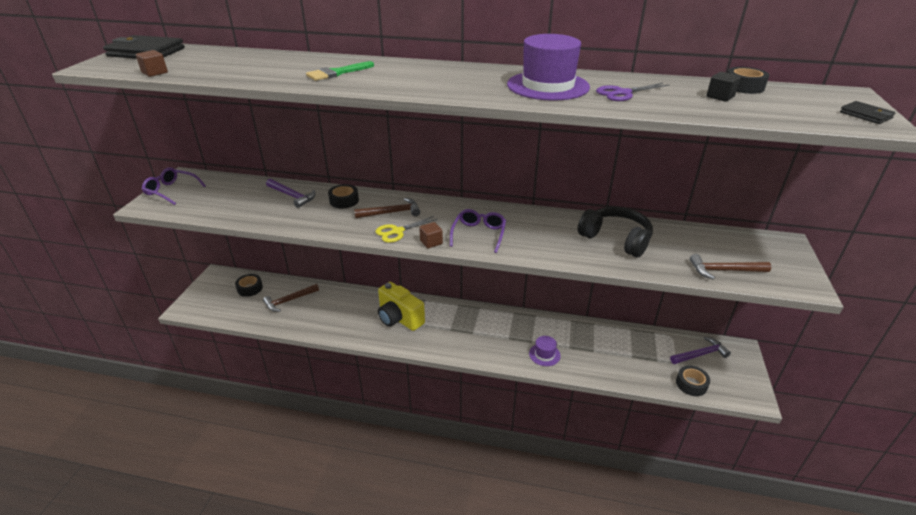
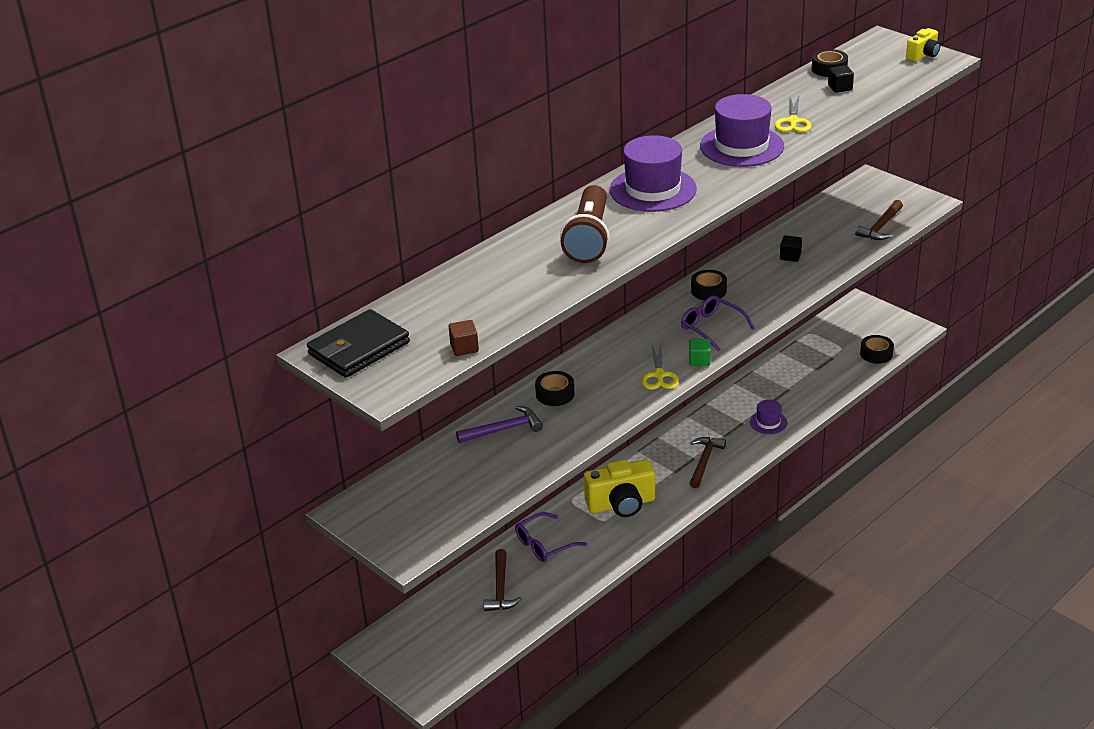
camera: 55 degrees left, 0 degrees up
(171, 191) = (384, 526): purple glasses -> purple glasses (544, 544)
(250, 288) = (437, 620): black tape -> black tape (708, 290)
(337, 73) = (589, 239): green brush -> brown flashlight
(391, 212) = (615, 368): brown hammer -> brown hammer (704, 461)
(431, 242) = (699, 360): brown cube -> green cube
(434, 75) = (653, 189): none -> purple hat
(616, 239) = (790, 256): black headphones -> black cube
(623, 93) = (793, 121): purple scissors -> yellow scissors
(700, 354) = (846, 329): purple hammer -> none
(865, 115) = (923, 55): black wallet -> yellow camera

